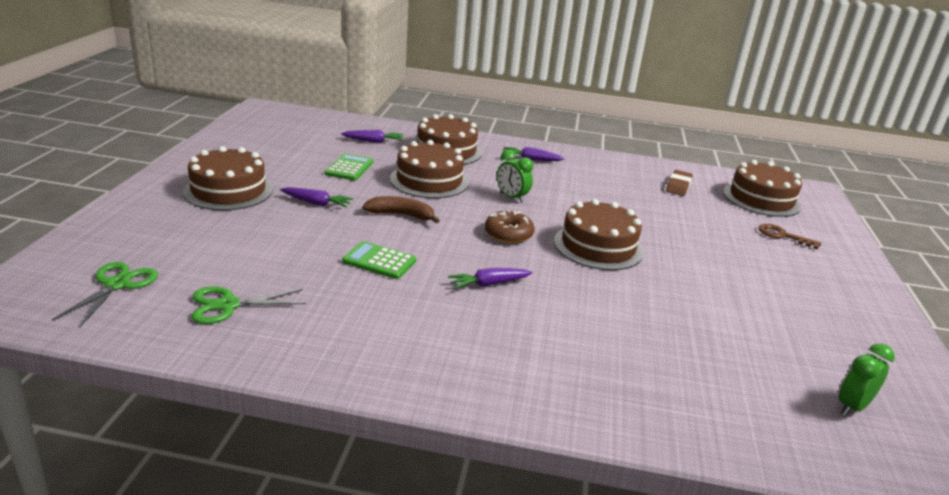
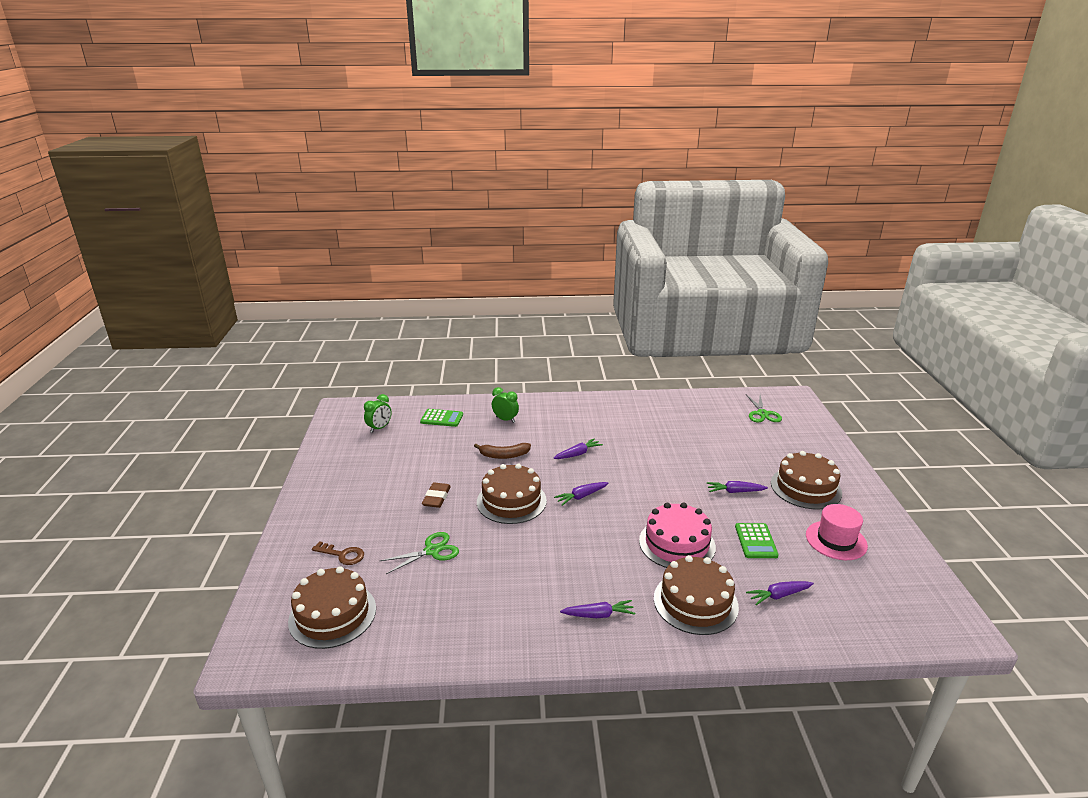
camera: 170 degrees right, 0 degrees up
(228, 305) = (700, 415): green scissors -> green scissors (432, 551)
(271, 154) = (836, 540): none -> pink hat
(379, 261) = (651, 455): green calculator -> green calculator (442, 418)
(401, 215) = (668, 496): brown banana -> brown banana (504, 455)
(429, 180) = (677, 543): brown cake -> pink cake
(508, 234) = (581, 496): brown donut -> purple carrot
(512, 197) = (594, 540): green clock -> green clock (505, 420)
(678, 186) = (426, 612): brown eraser -> brown eraser (436, 497)

